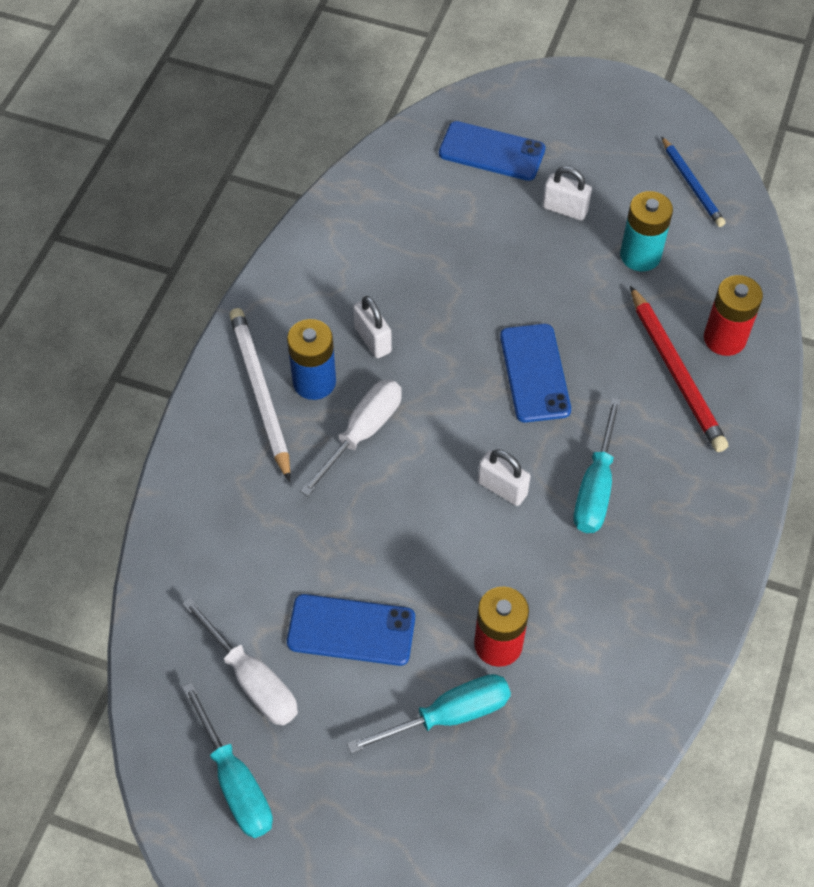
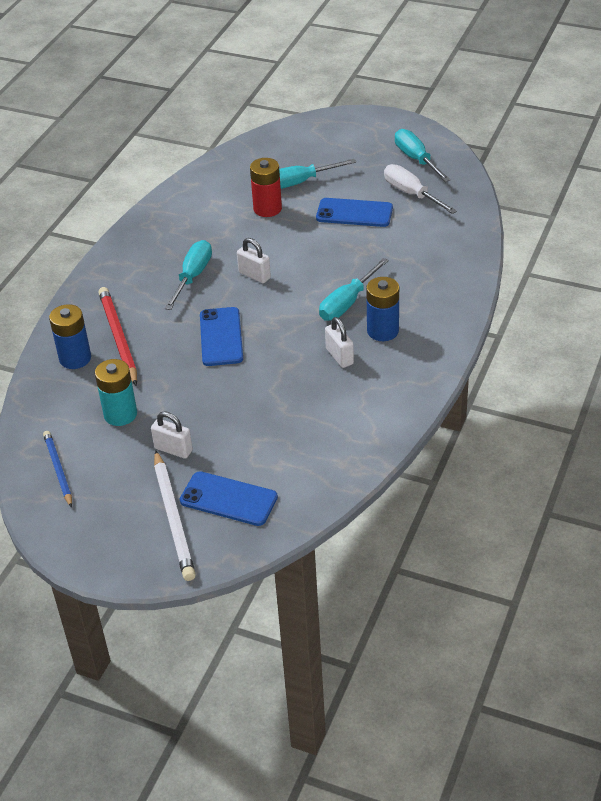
camera: 175 degrees left, 15 degrees down
(260, 393) = (421, 324): white pencil -> white pencil (173, 518)
(363, 432) = (347, 303): white screwdriver -> turquoise screwdriver
(724, 338) = (75, 358): red battery -> blue battery

